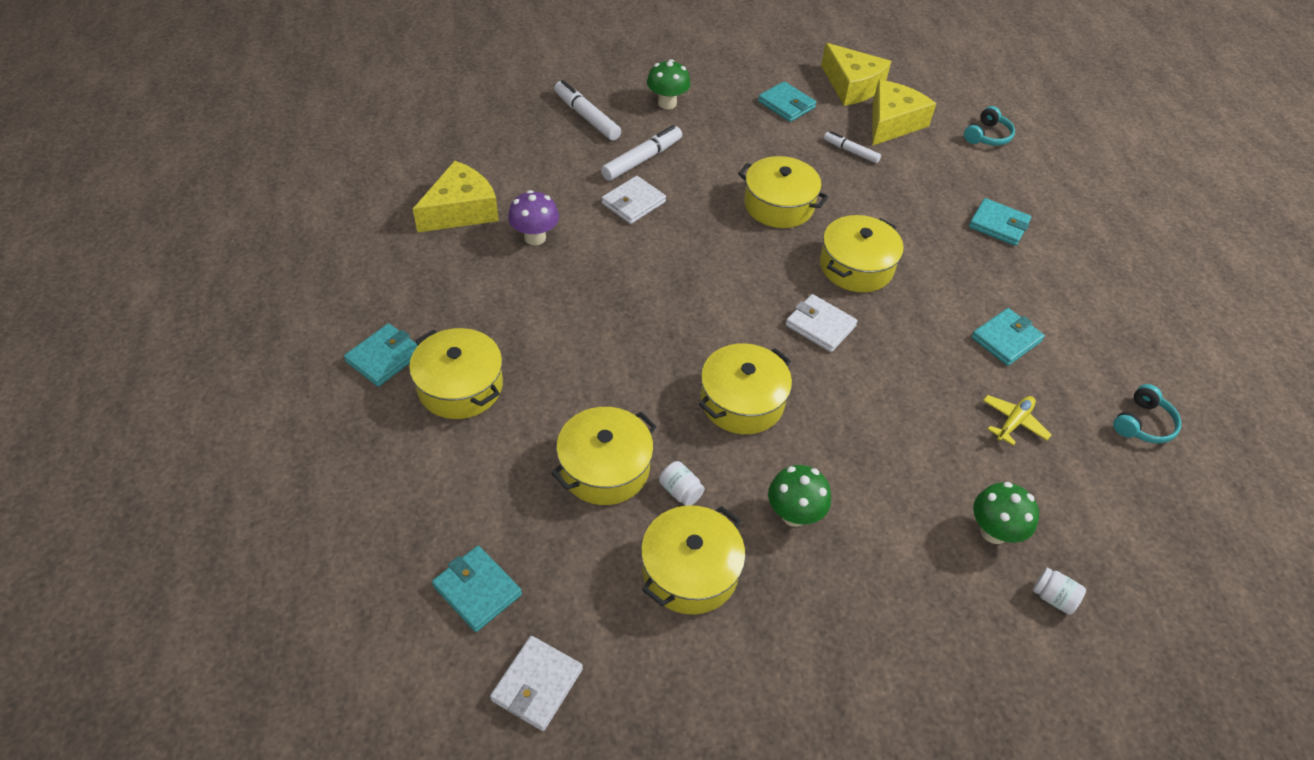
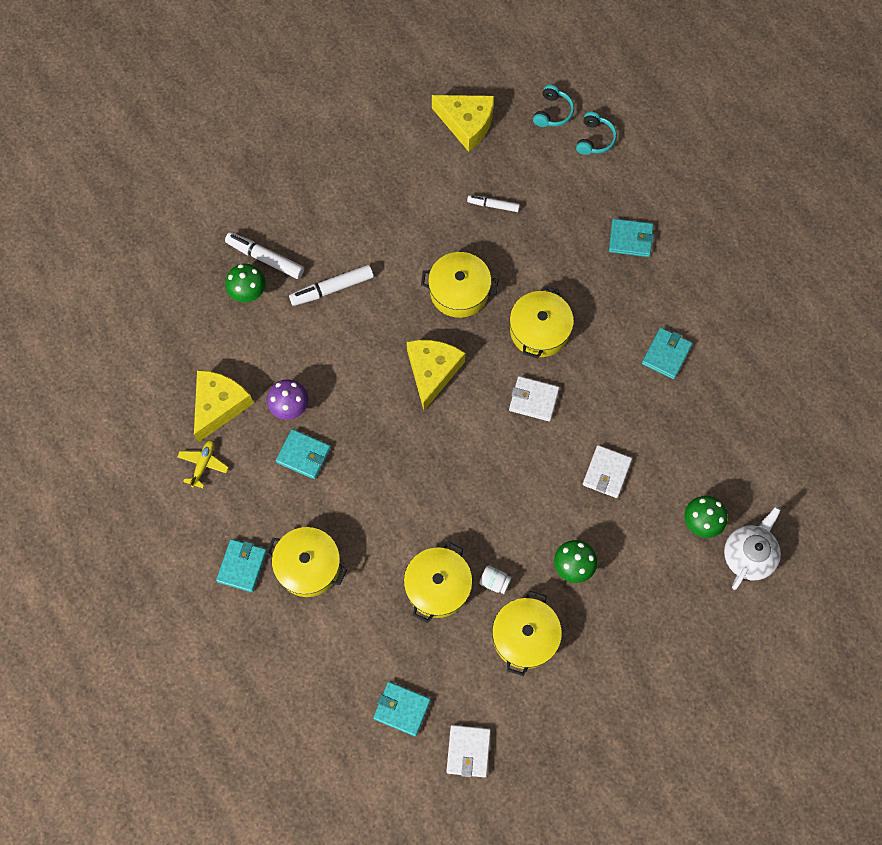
camera: 20 degrees left, 20 degrees up
(633, 203) = (347, 338): white wallet -> white wallet (606, 472)
(641, 160) = (332, 288): white marker -> white marker turned 135 degrees counterclockwise
(667, 103) = (323, 212): green mushroom -> green mushroom (248, 293)
(742, 401) = (505, 491): yellow pot -> none
(786, 105) = (421, 171): turquoise wallet -> turquoise wallet (303, 455)
(892, 123) = (514, 156): yellow cheese -> yellow cheese (432, 372)
(1013, 422) = (690, 428): yellow plane -> yellow plane (203, 464)
(1053, 598) = (749, 555): white jar -> white teapot
(1143, 424) = (775, 390): turquoise headphones -> turquoise headphones (552, 112)

